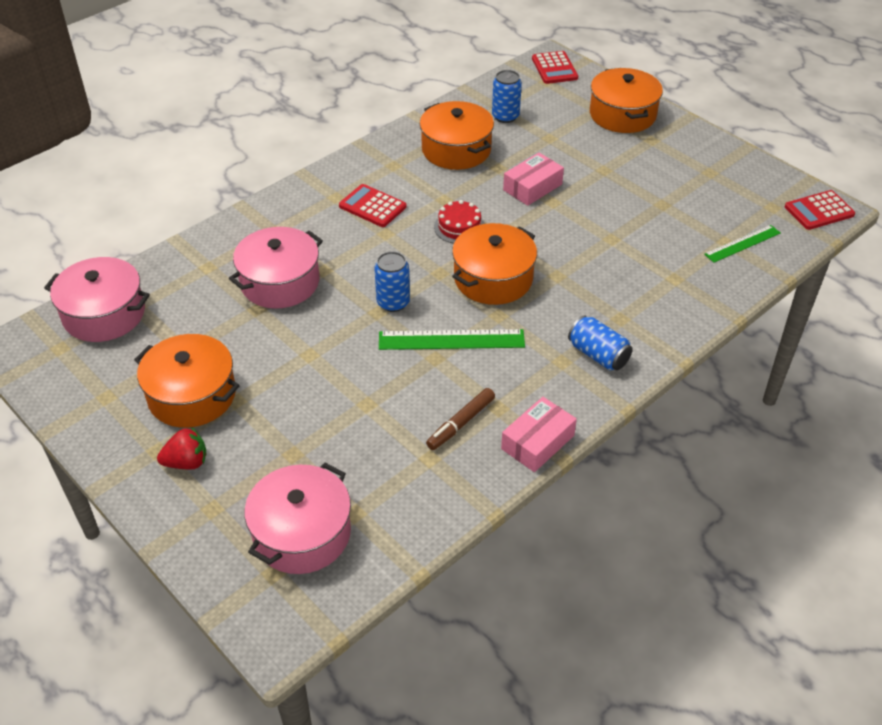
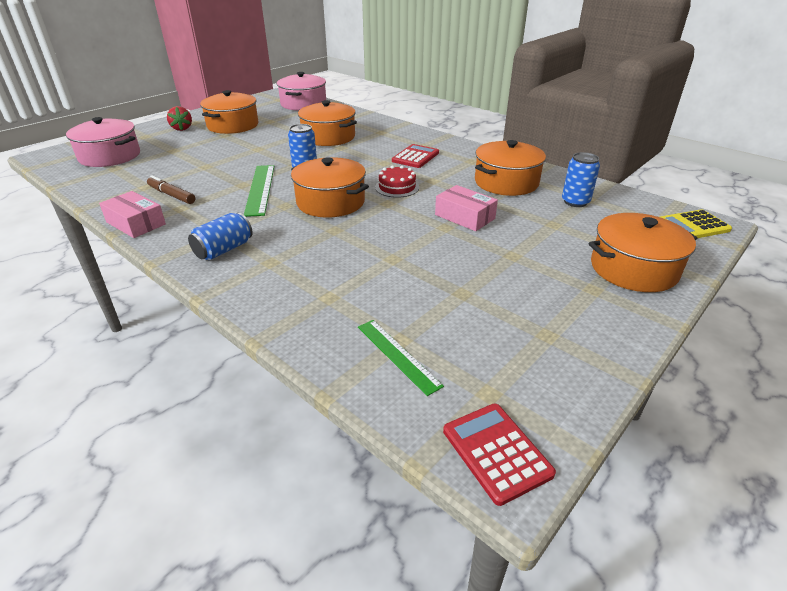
camera: 85 degrees right, 10 degrees down
(280, 282) = (328, 137): pink pot -> orange pot
(554, 68) = (692, 226): red calculator -> yellow calculator

